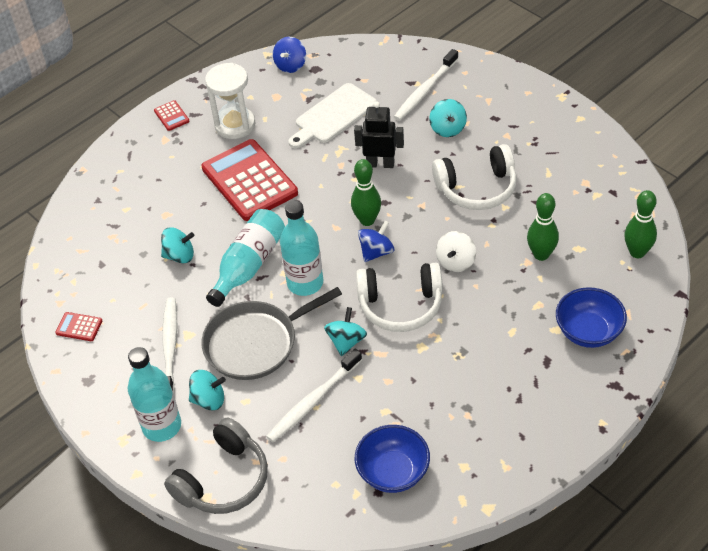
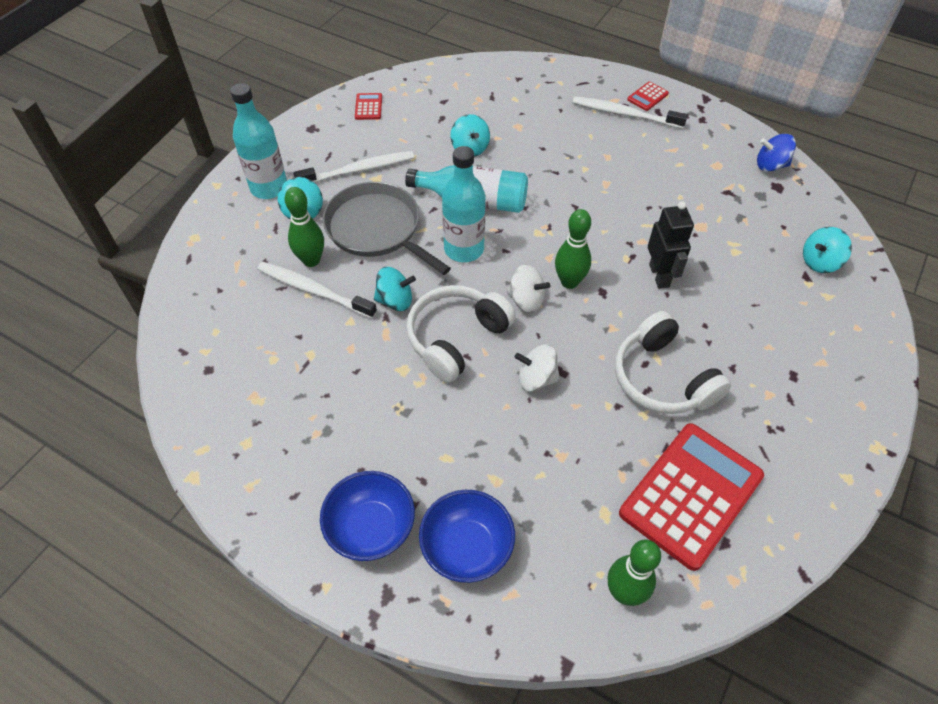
camera: 70 degrees right, 5 degrees up
(223, 480) = (214, 245): grey headphones -> none
(235, 125) = (658, 144): white hourglass -> none
(249, 181) = (586, 173): red calculator -> red calculator (691, 495)
(333, 116) = (713, 218): white cutting board -> none
(376, 252) = (526, 300): blue spinning top -> white spinning top
(393, 472) = (233, 377): blue bowl -> blue bowl (371, 528)
(401, 305) = (456, 338): white headphones -> white headphones turned 60 degrees clockwise
(425, 90) = (800, 293): white toothbrush -> white toothbrush (624, 114)
(448, 129) = (748, 329): turquoise spinning top -> turquoise spinning top (819, 262)
(541, 254) = (579, 470): green bowling pin -> green bowling pin (311, 260)

